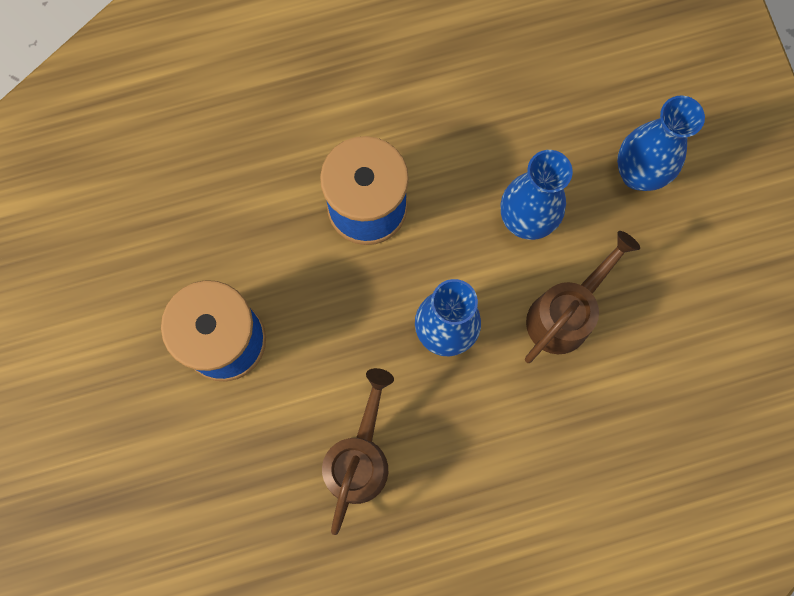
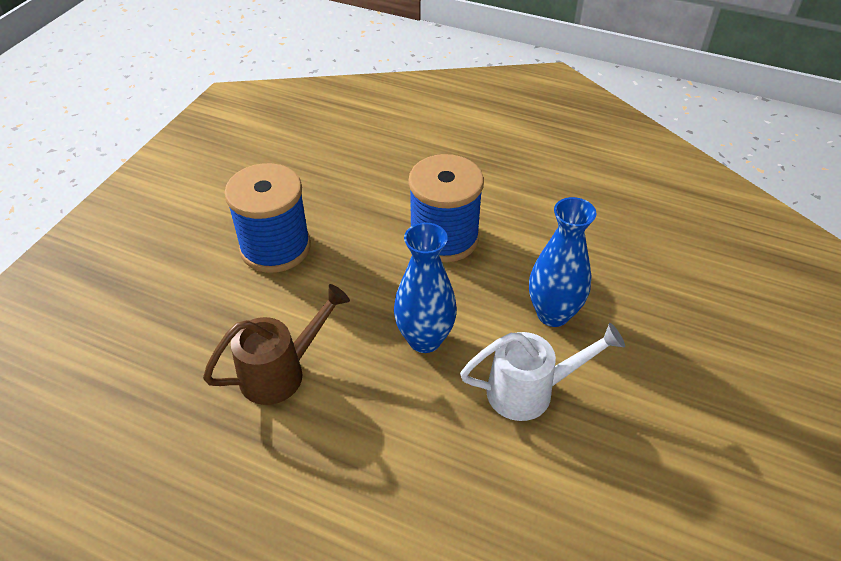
camera: 40 degrees right, 30 degrees down
(565, 314) = (530, 391): brown watering can -> white watering can
(637, 174) = (674, 341): blue vase -> none

